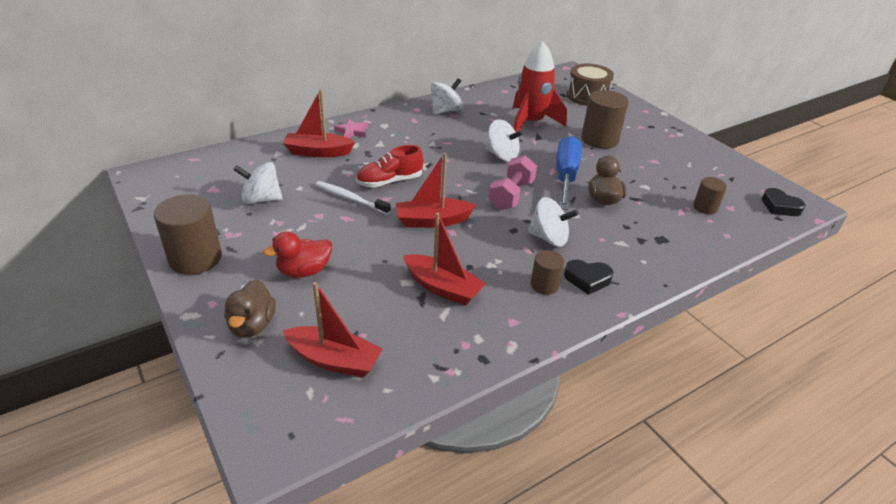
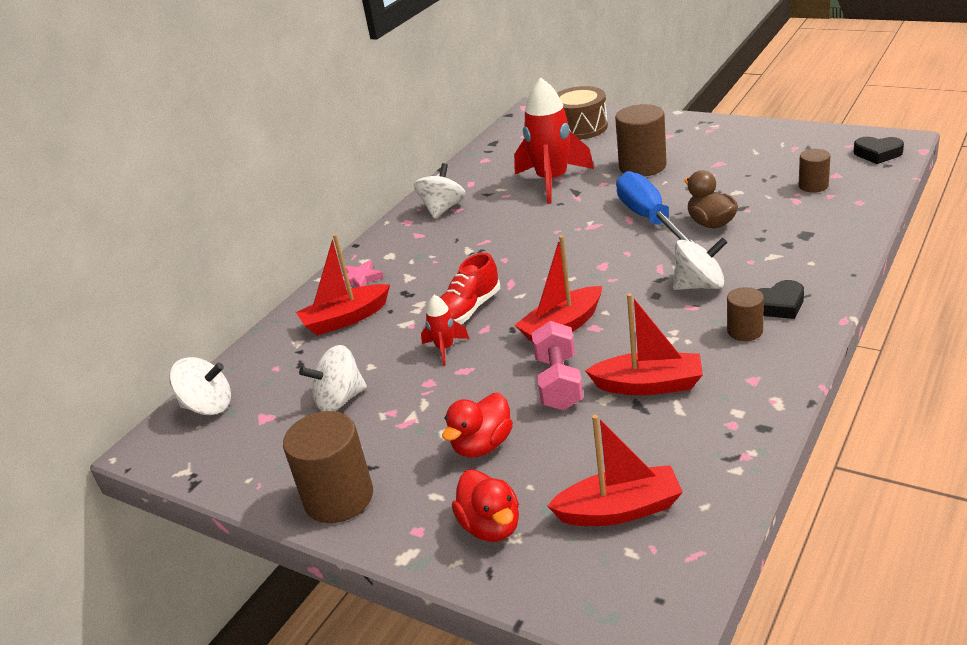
camera: 20 degrees left, 5 degrees down
(252, 325) = (491, 526): brown duck -> red duck
(350, 198) = (445, 348): white toothbrush -> red rocket
(502, 155) = (559, 228): white spinning top -> white spinning top (208, 406)
(511, 195) = (614, 262): pink dumbbell -> pink dumbbell (558, 383)

